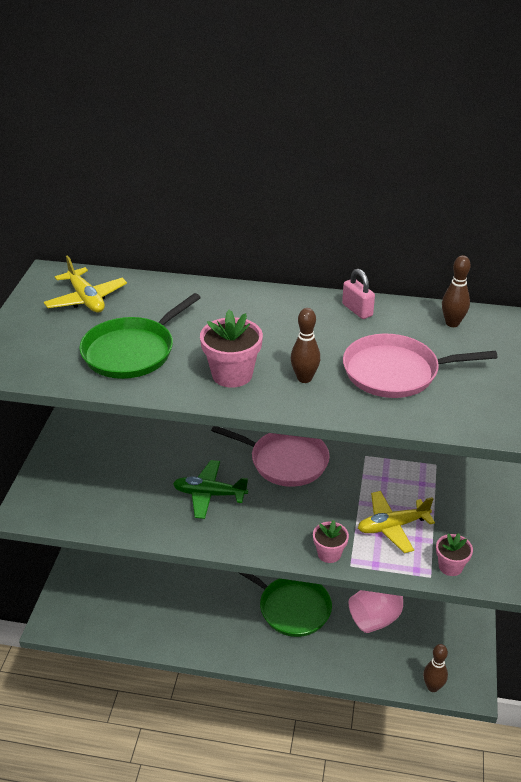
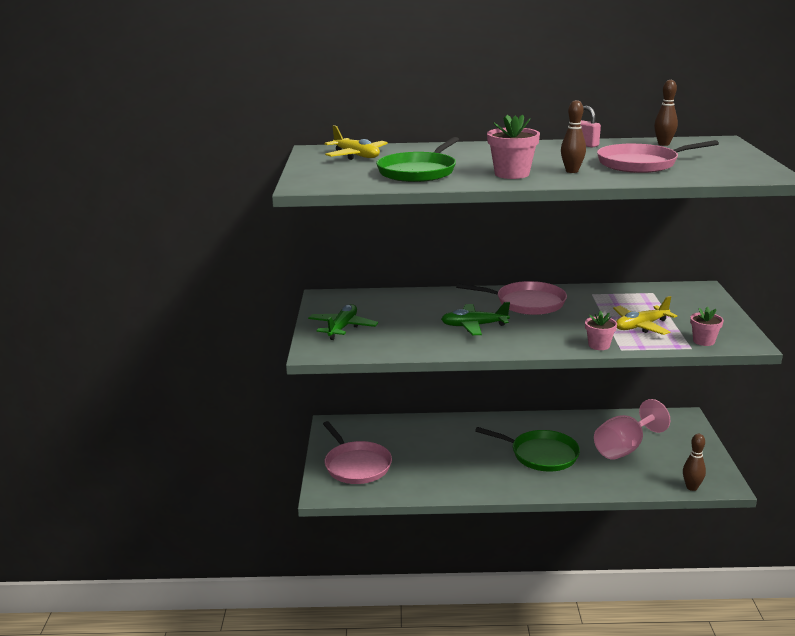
camera: 10 degrees left, 15 degrees down
(70, 474) = (342, 328): none -> green plane
(97, 590) = (356, 465): none -> pink pan

